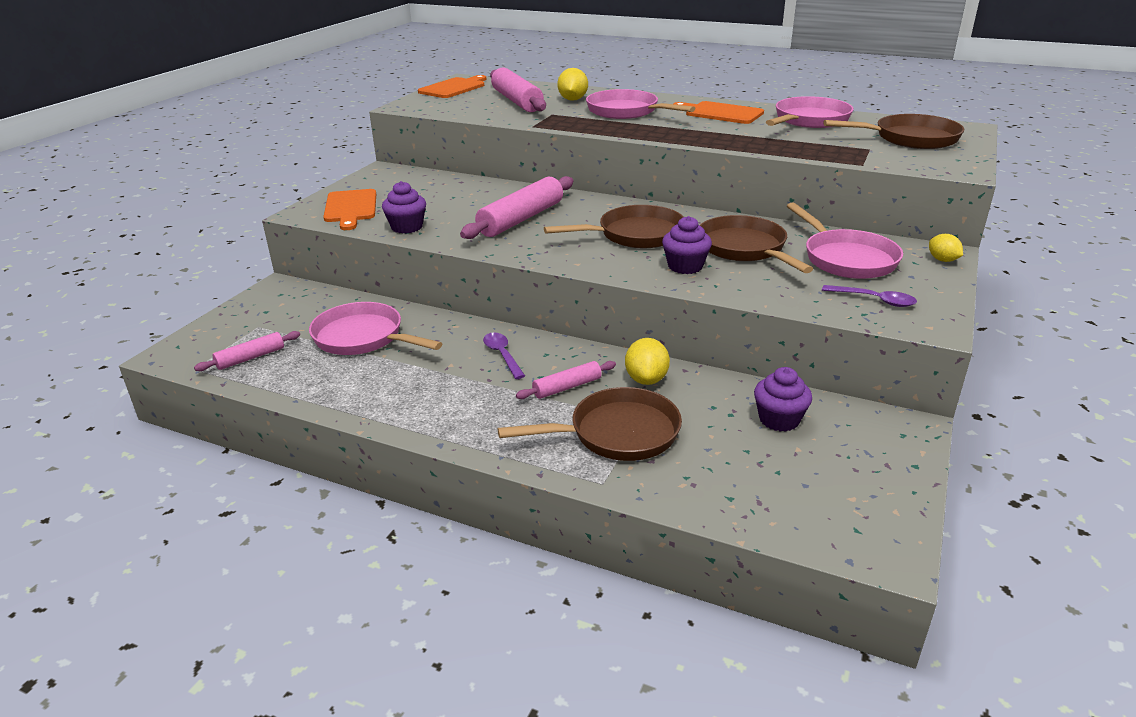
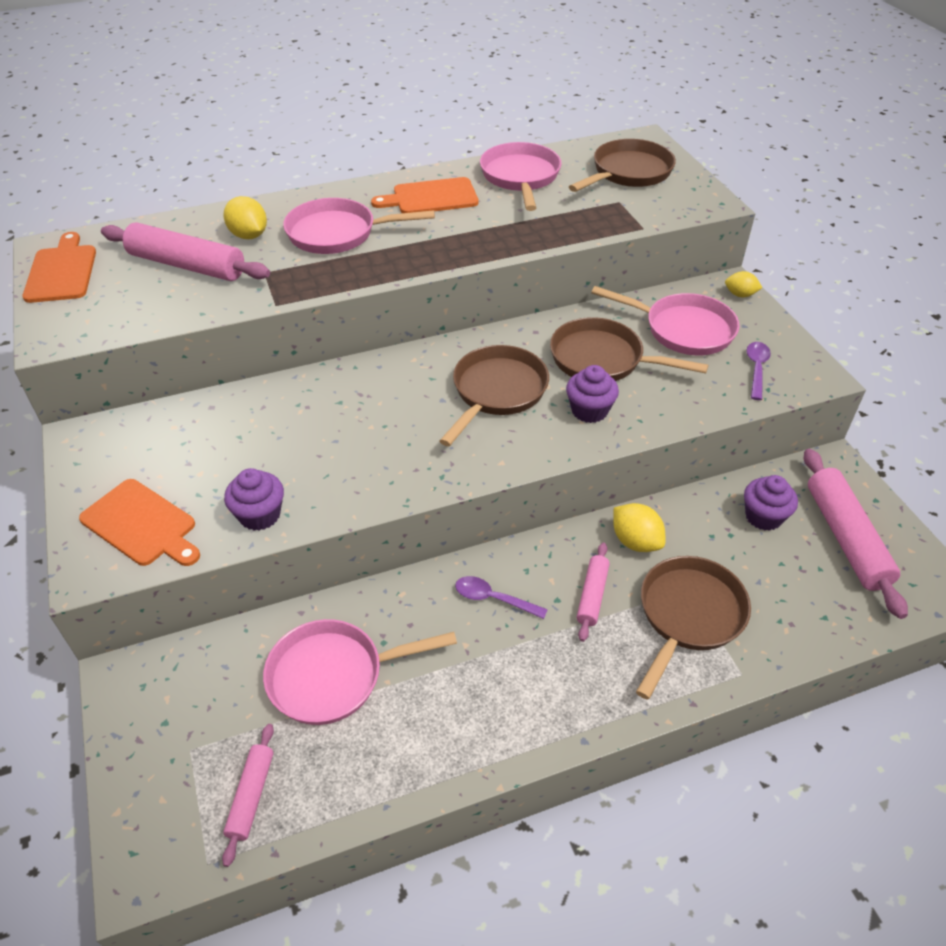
camera: 45 degrees left, 15 degrees up
(521, 219) = (363, 430): pink rolling pin -> pink rolling pin (845, 538)
(874, 300) = (756, 369): purple spoon -> purple spoon turned 60 degrees counterclockwise

